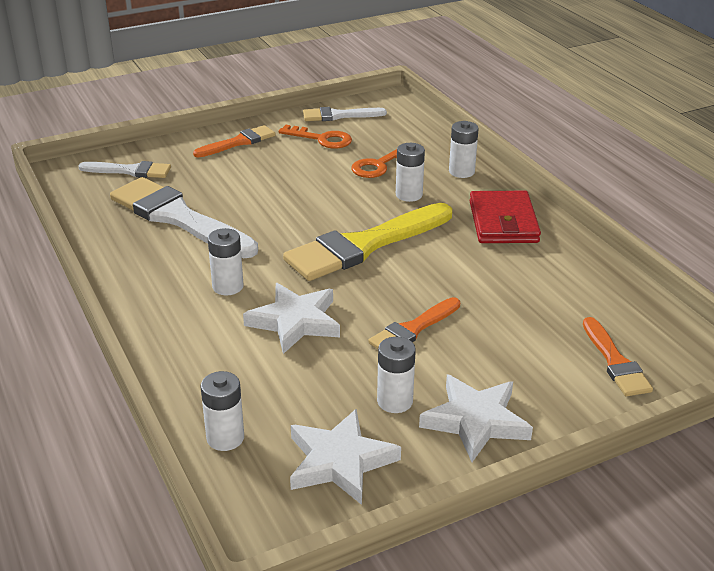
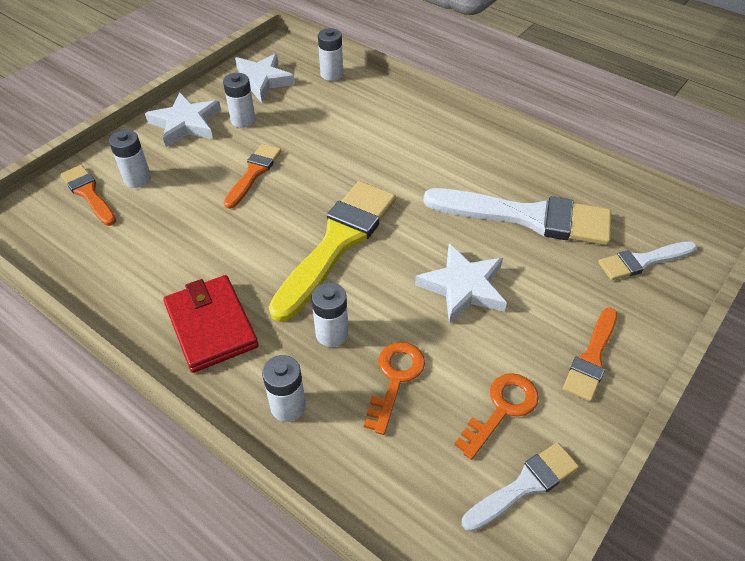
camera: 155 degrees right, 15 degrees up
(228, 286) = (418, 164): white battery -> white battery (137, 179)
(295, 322) = (344, 152): white star -> white star (463, 287)
(322, 139) = (502, 409): orange key -> orange key turned 135 degrees clockwise

